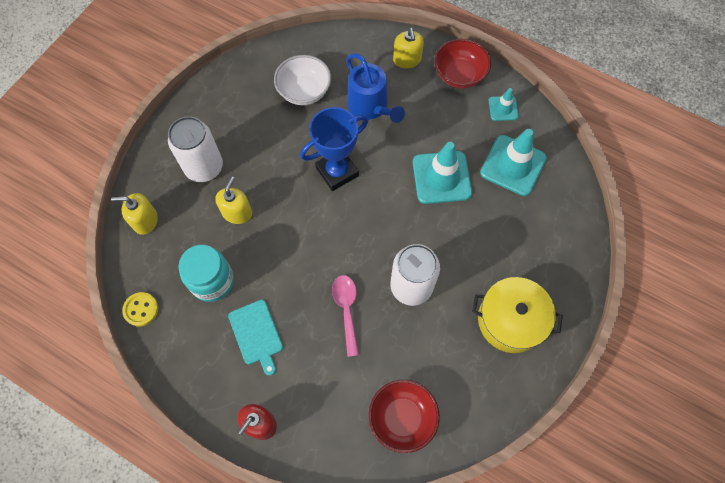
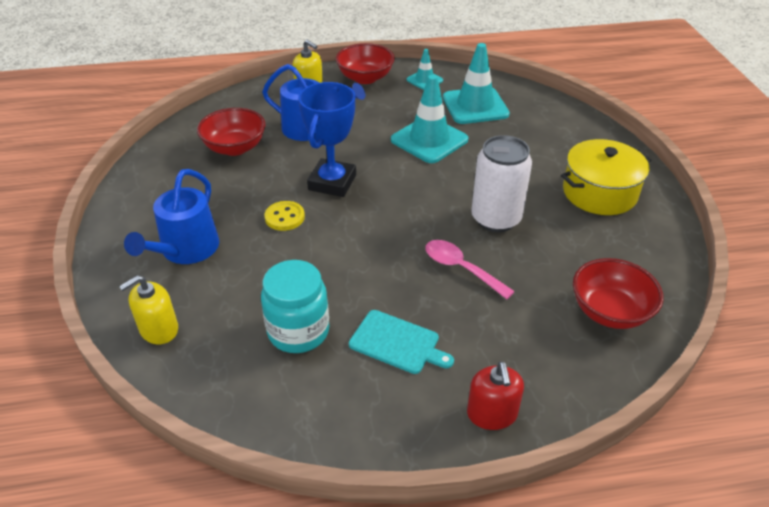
camera: 40 degrees left, 25 degrees down
(141, 309) = (238, 409): yellow button -> yellow button (284, 217)
(204, 167) = (186, 250): white can -> blue watering can
(237, 212) = (263, 263): yellow soap dispenser -> none
(304, 91) = (235, 148): white bowl -> red bowl

